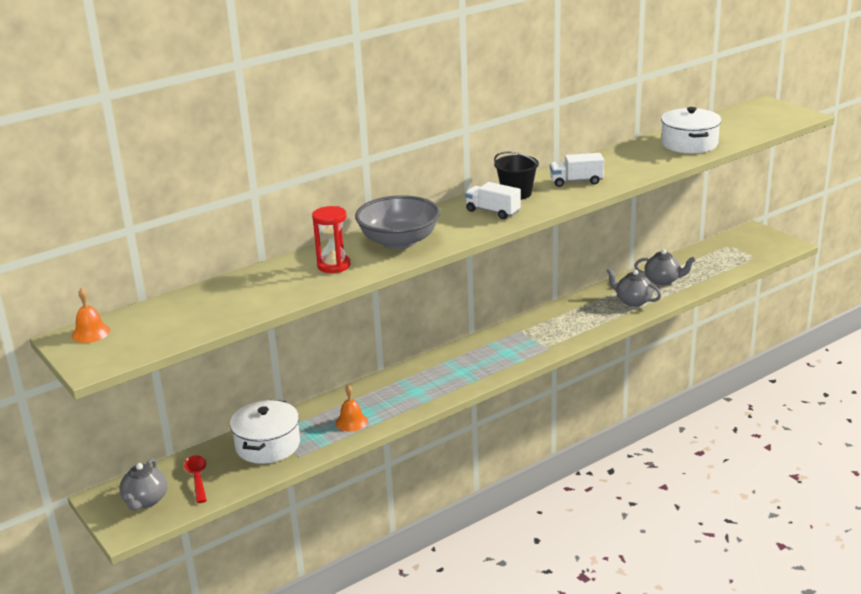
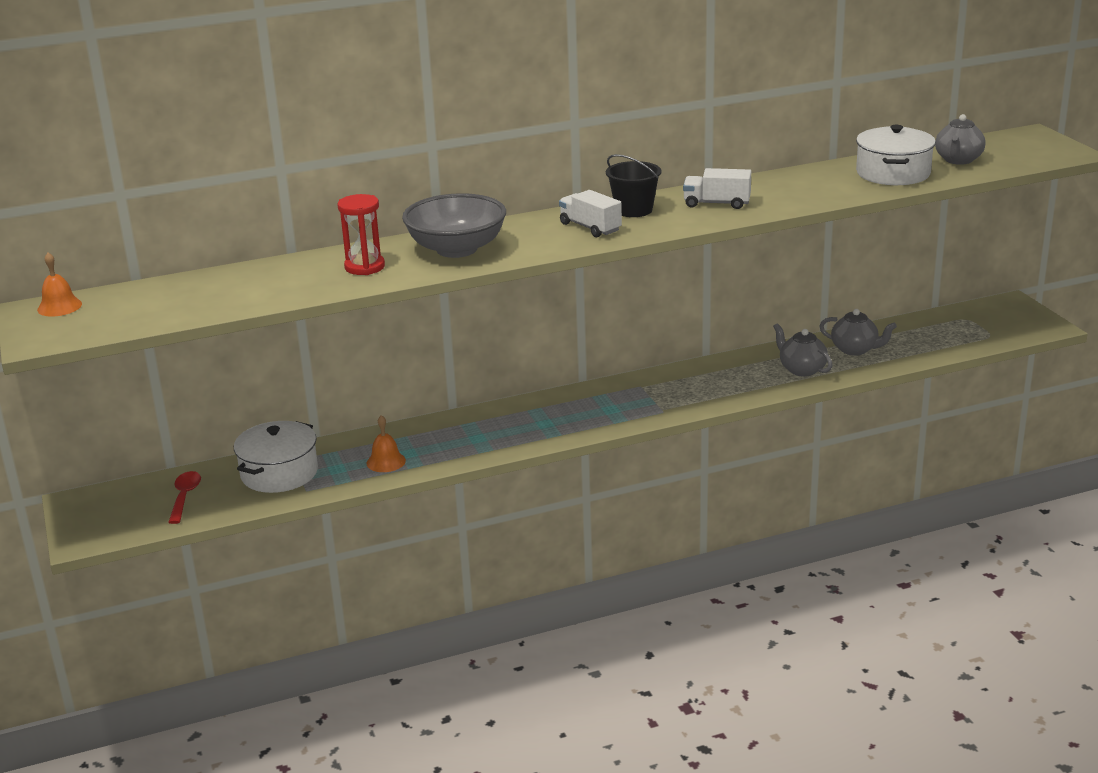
camera: 15 degrees right, 0 degrees up
(145, 501) = (117, 512): grey teapot -> grey teapot (958, 160)

